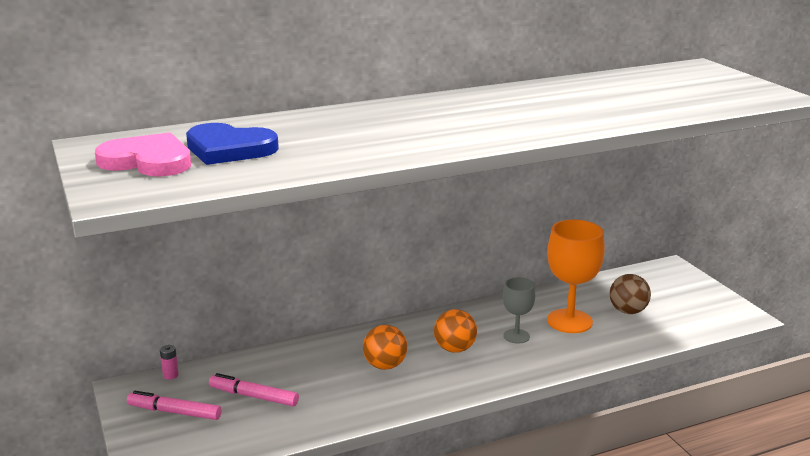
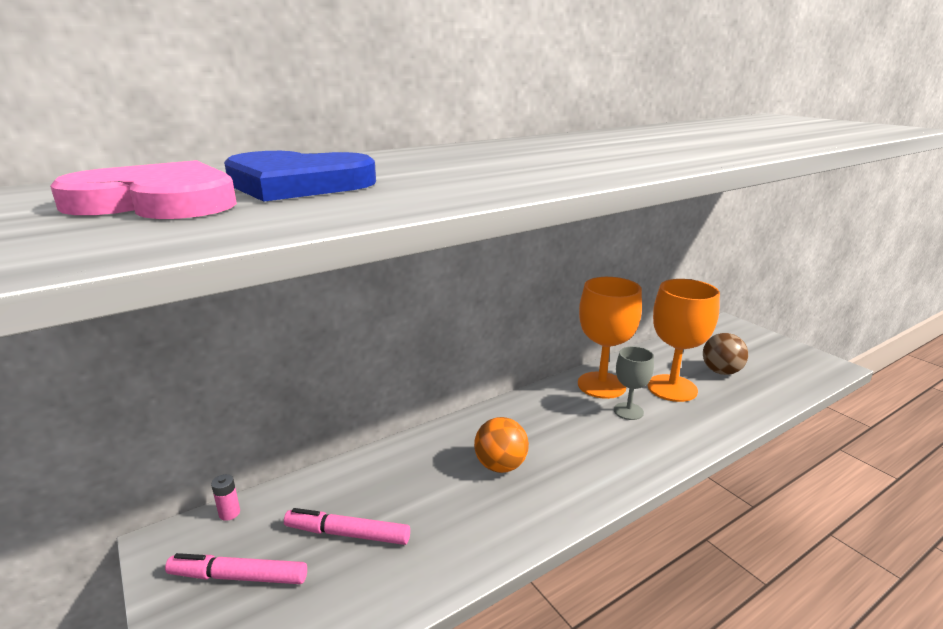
camera: 10 degrees left, 0 degrees up
(454, 349) = (570, 434): orange ball -> none
(504, 313) = (601, 385): none -> orange goblet

